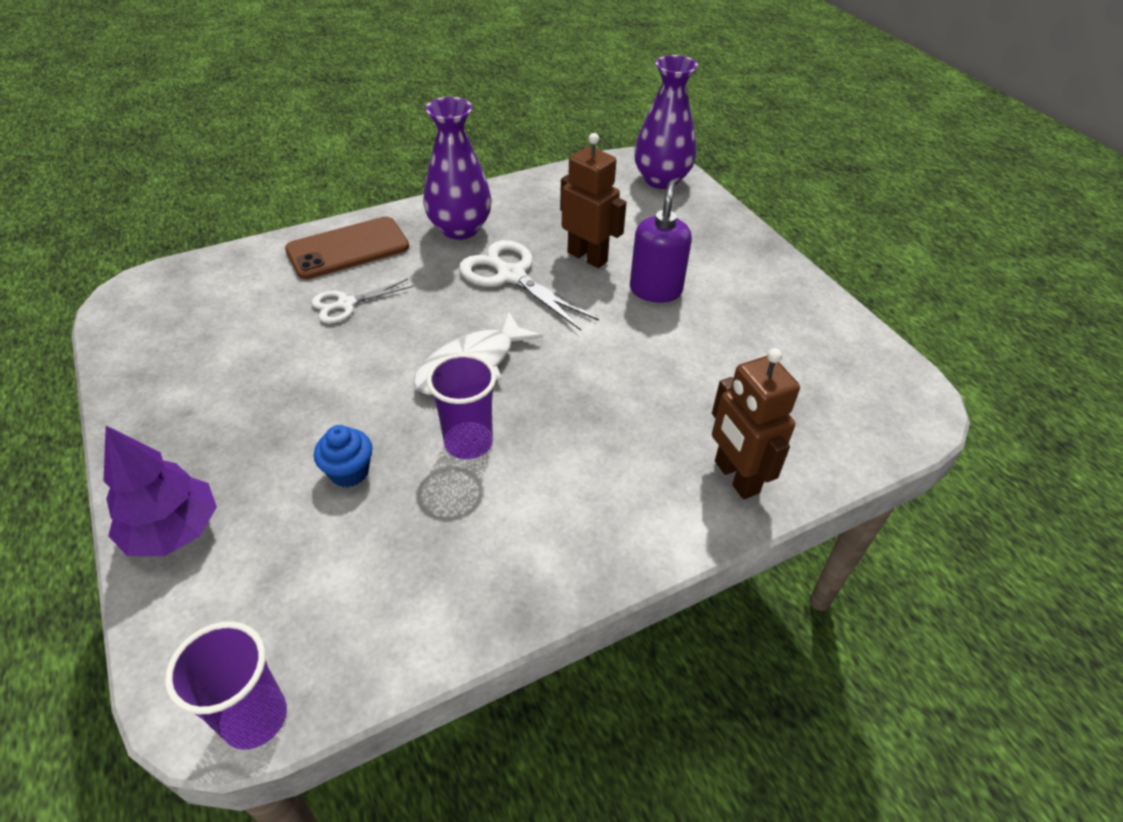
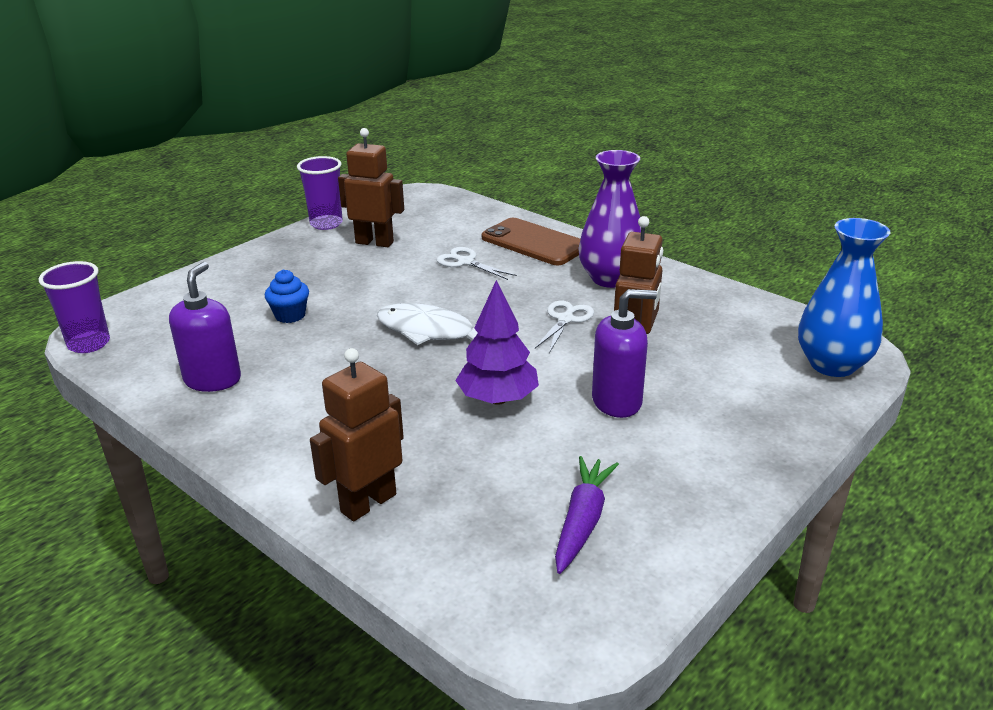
camera: 70 degrees right, 15 degrees down
(174, 531) = (218, 276): purple tree -> purple tree (498, 399)
(228, 360) = (374, 242): none -> brown robot
(451, 571) = (213, 379): none -> purple soap dispenser
(468, 443) = (342, 353): purple cup -> purple cup (326, 224)
(511, 276) = (565, 319): white scissors -> white scissors, size x0.60
(661, 180) = (832, 365): purple vase -> blue vase
(798, 357) = (582, 521): none -> purple carrot

